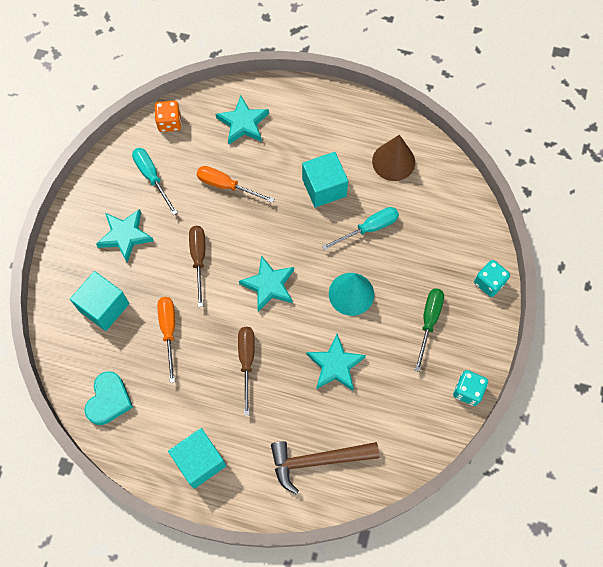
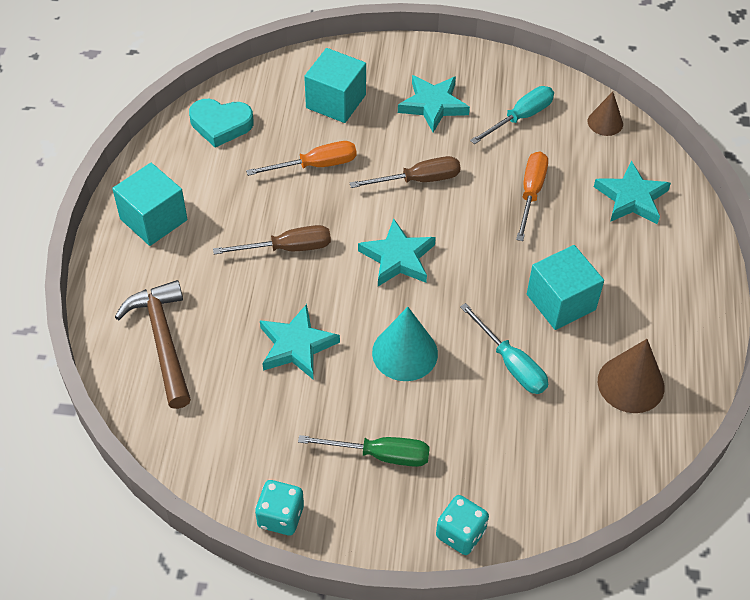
camera: 80 degrees right, 15 degrees down
(169, 122) = (605, 122): orange dice -> brown cone

